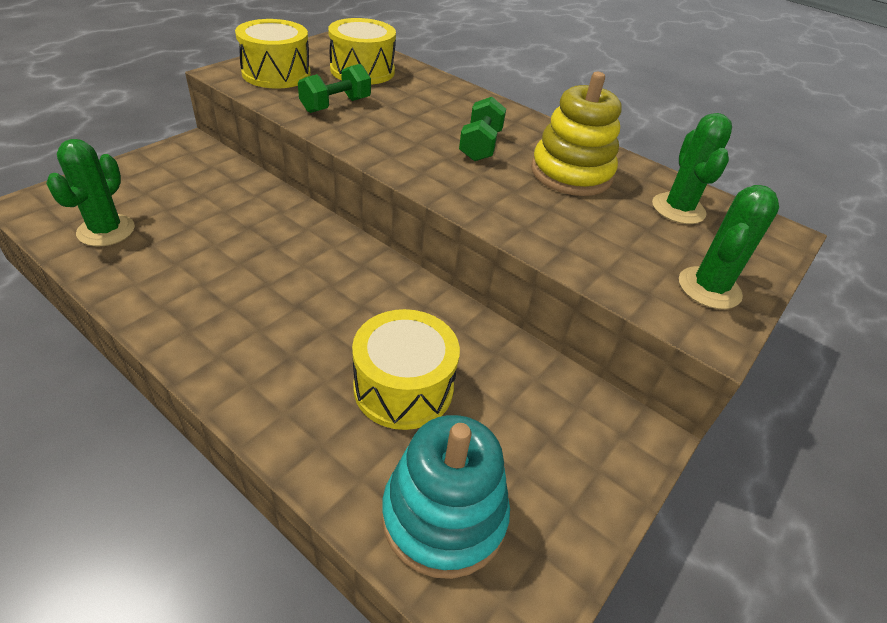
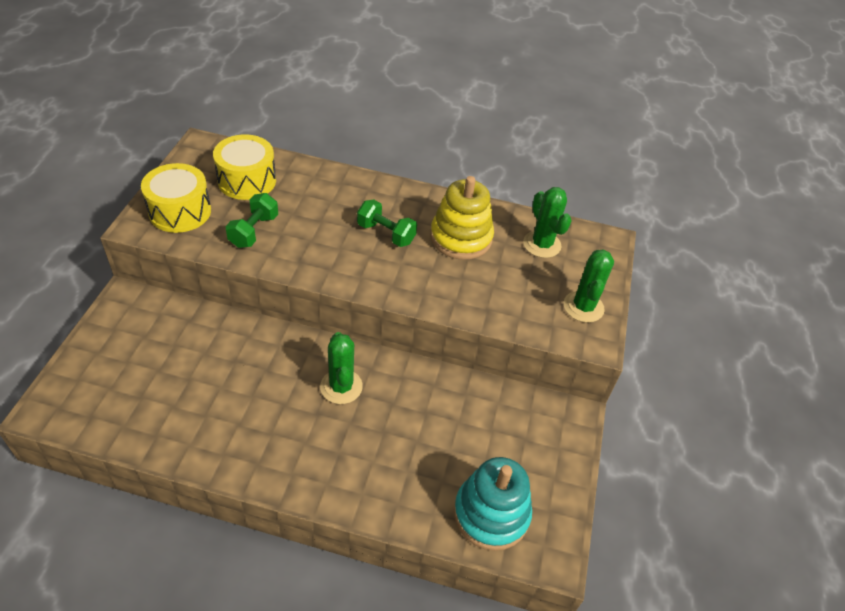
camera: 25 degrees left, 5 degrees up
(106, 230) = (128, 409): green cactus -> green cactus (341, 387)
(403, 387) = (423, 444): yellow drum -> none
(480, 146) = (386, 233): green dumbbell -> green dumbbell turned 45 degrees counterclockwise

